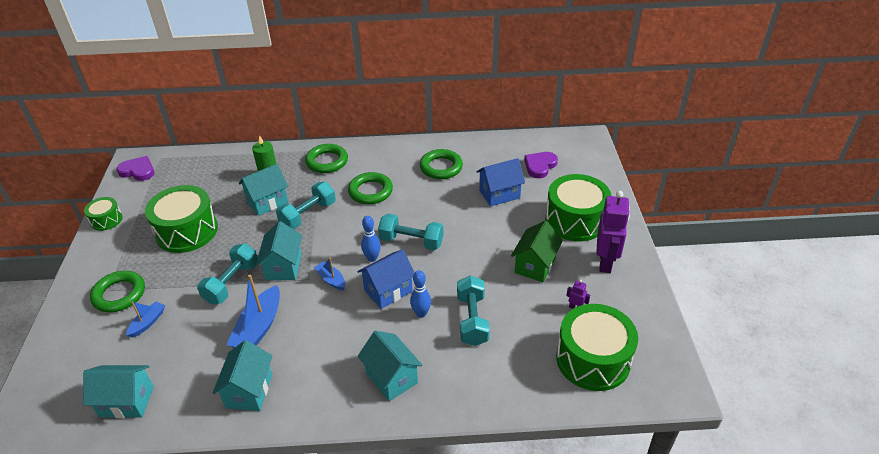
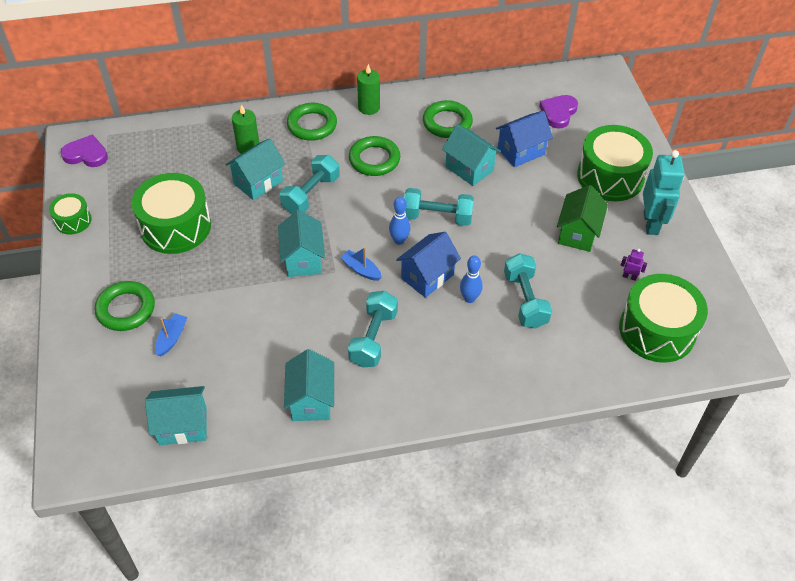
camera: 10 degrees left, 10 degrees up
(232, 283) = (250, 284): turquoise dumbbell -> turquoise dumbbell (373, 338)
(259, 327) = (298, 331): blue boat -> none
(378, 151) = (369, 107): none -> green candle
(391, 378) = (457, 371): turquoise house -> turquoise house (469, 168)
(606, 262) = (651, 223): purple robot -> turquoise robot

